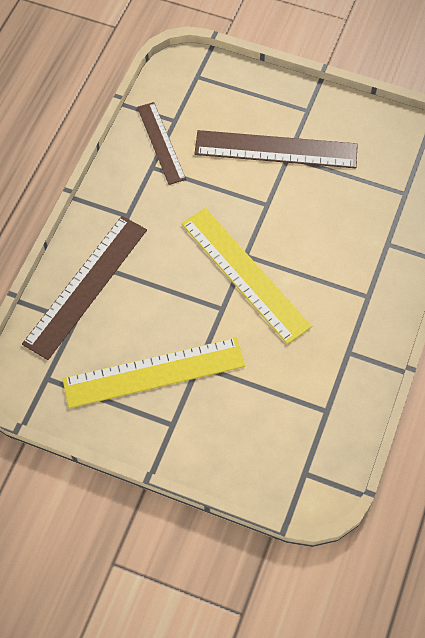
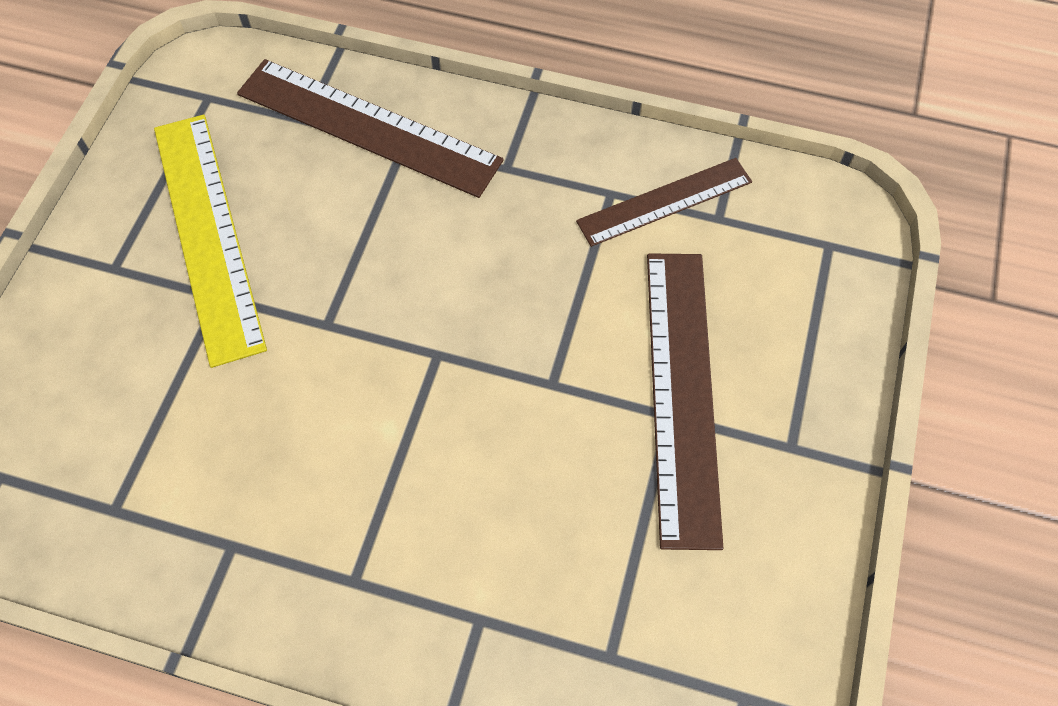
camera: 85 degrees right, 0 degrees up
(245, 274) = (397, 356): yellow ruler -> none

